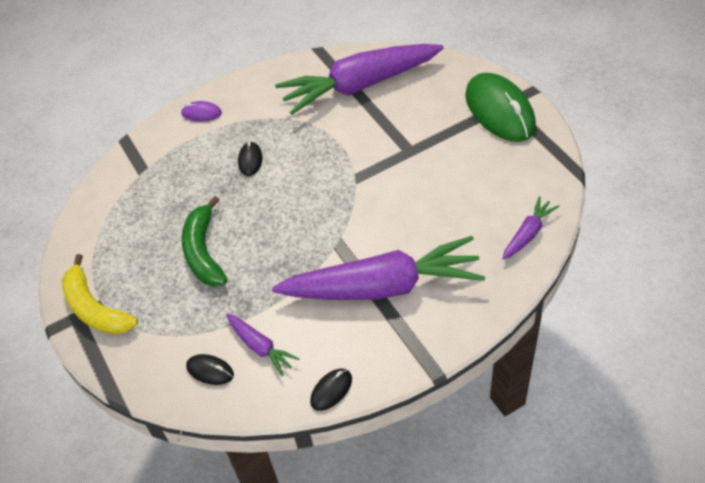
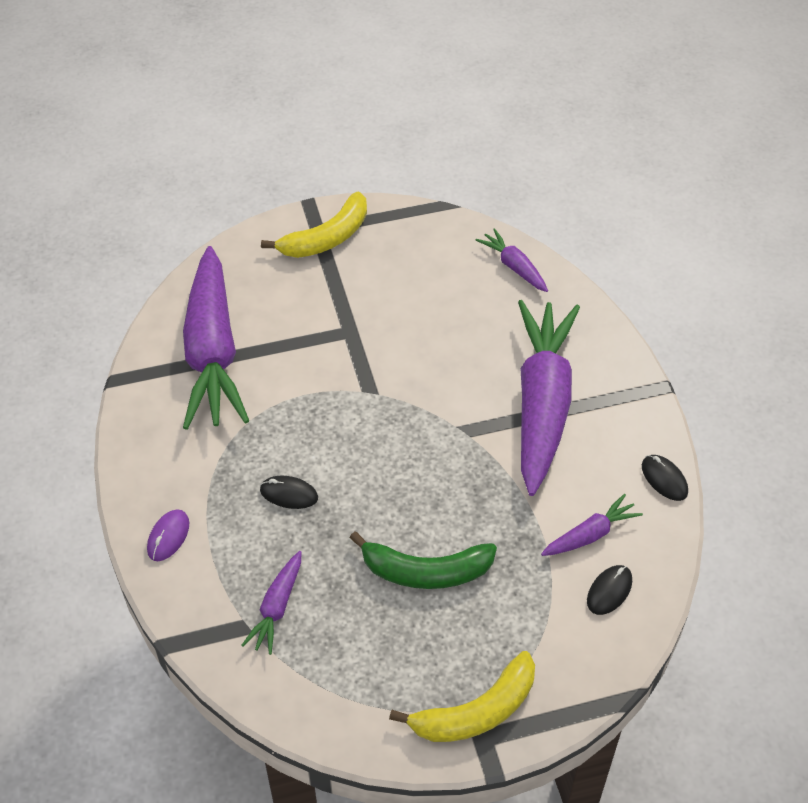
camera: 80 degrees left, 0 degrees up
(159, 181) = (276, 607): none -> purple carrot
(499, 111) = (327, 238): green mouse -> yellow banana

